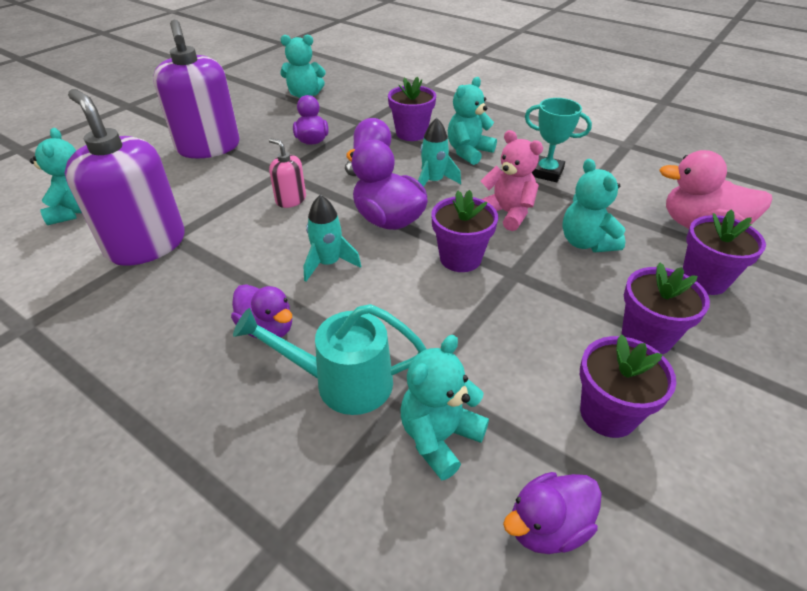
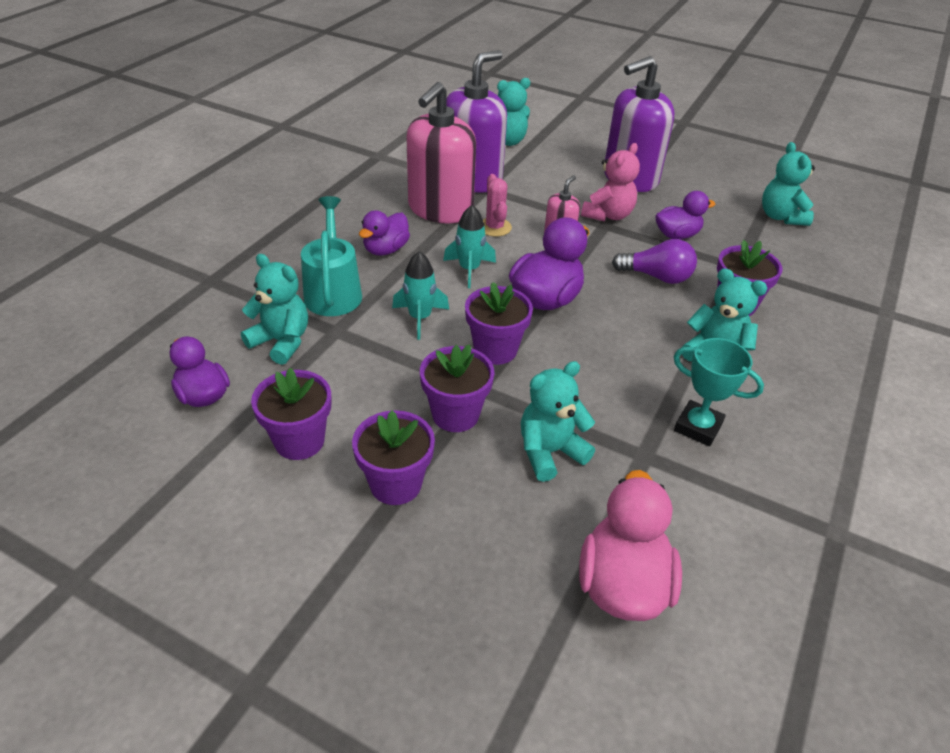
camera: 80 degrees right, 0 degrees up
(199, 276) = (440, 209): none -> pink soap dispenser
(256, 238) = (494, 227): none -> pink cactus
(433, 182) = (631, 327): turquoise rocket -> turquoise rocket (420, 318)
(507, 213) = (588, 386): pink teddy bear -> pink teddy bear (608, 215)
(546, 173) = (698, 427): turquoise trophy -> turquoise trophy turned 75 degrees counterclockwise
(704, 280) = (501, 560): purple flower pot -> purple flower pot (455, 414)

